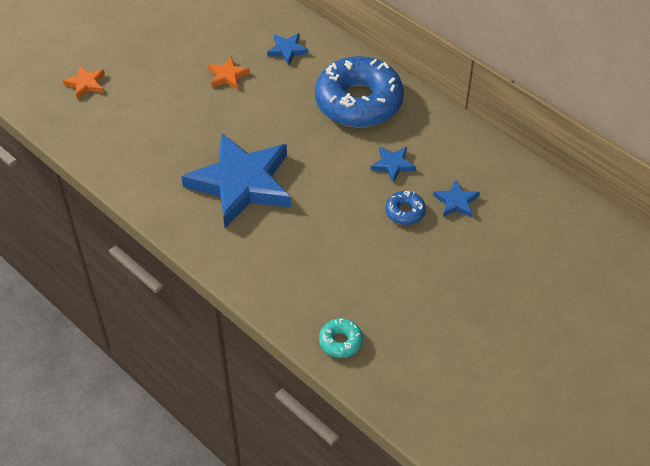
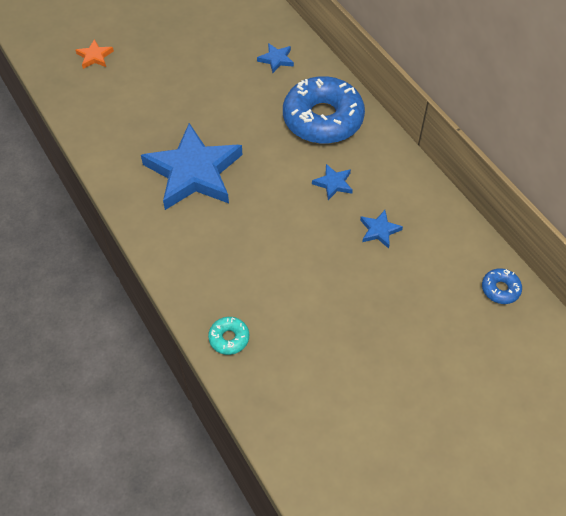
camera: 15 degrees right, 5 degrees up
(227, 75) = (216, 72): orange star -> none
(405, 212) = (329, 230): blue donut -> blue donut (500, 289)

